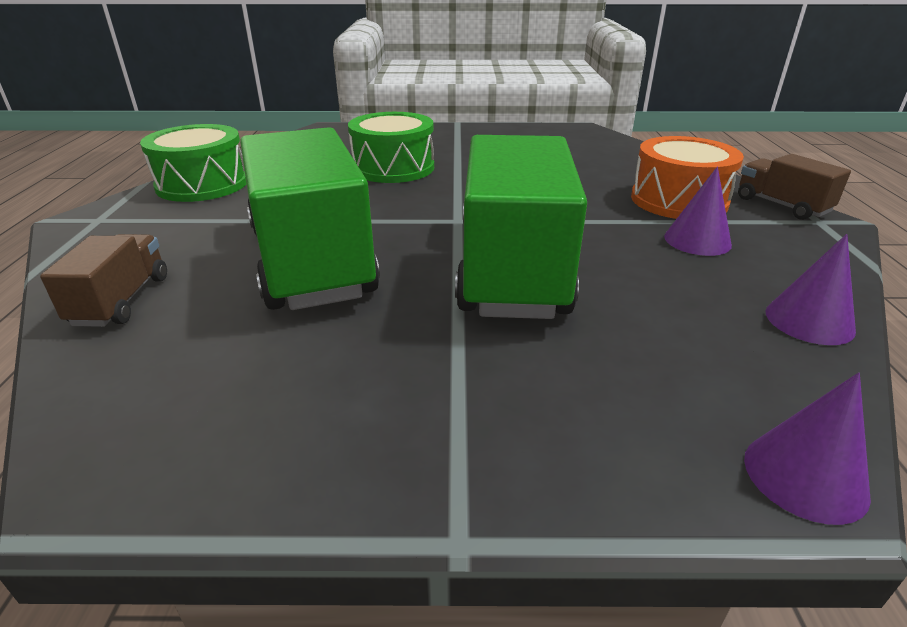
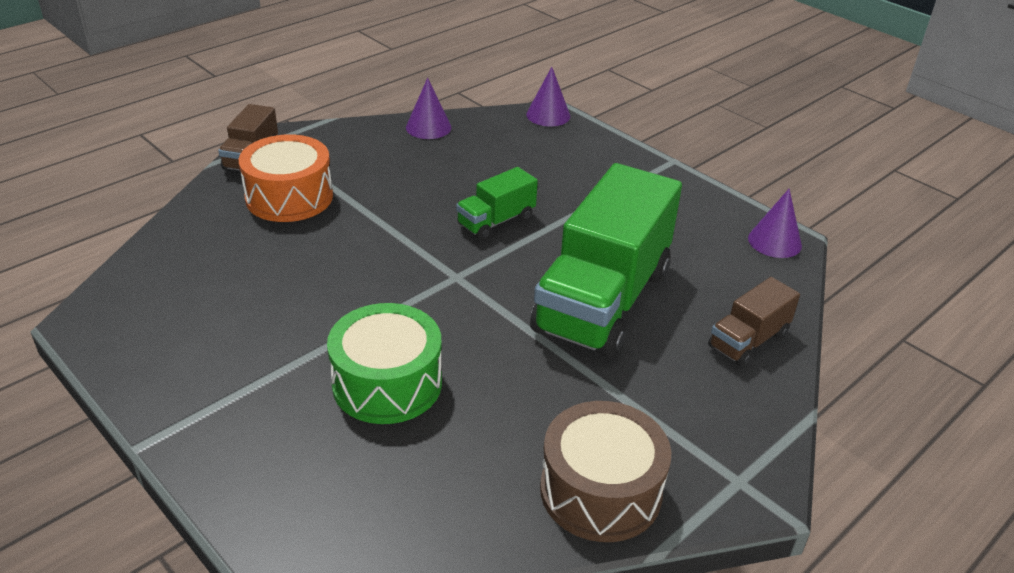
camera: 135 degrees left, 5 degrees up
(202, 184) = (600, 491): green drum -> brown drum
(512, 269) = (496, 221): green truck -> green truck, size x0.47
(697, 240) = (363, 173): purple cone -> purple cone (774, 241)

